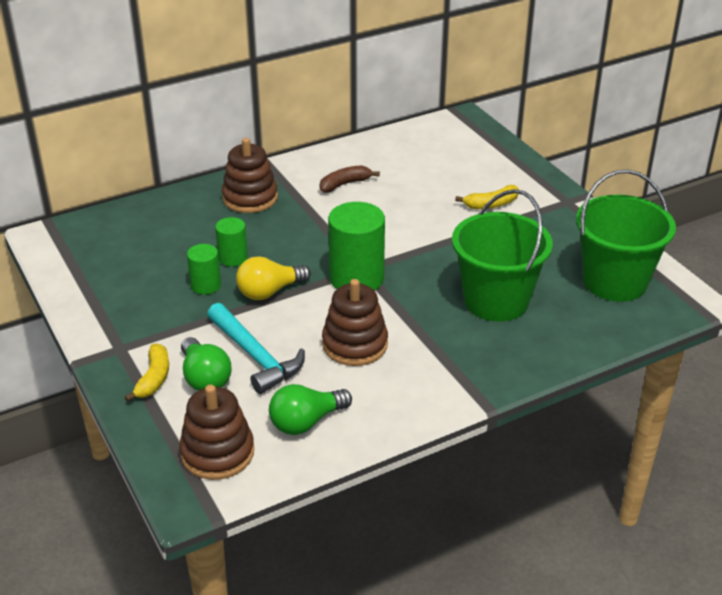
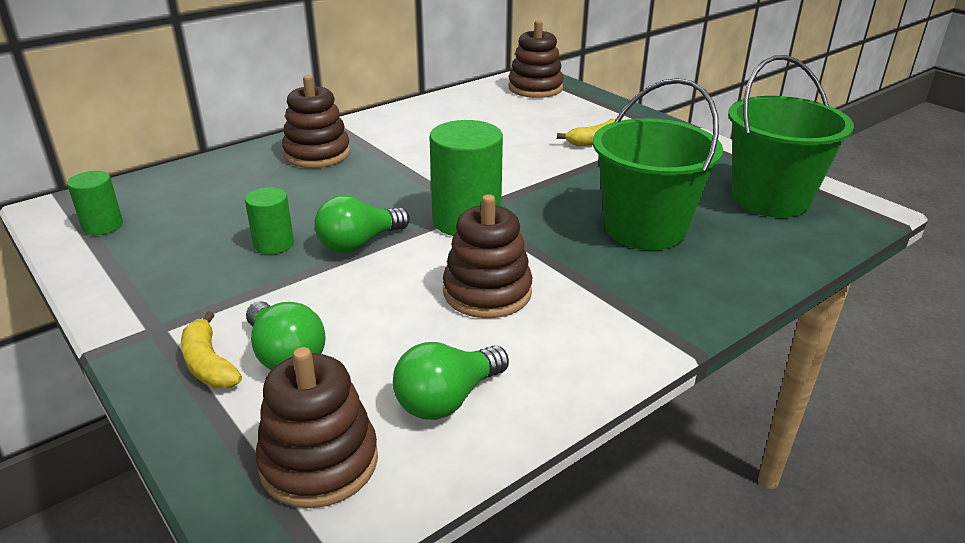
camera: 10 degrees left, 5 degrees down
(154, 378) = (208, 364): yellow banana -> yellow banana turned 150 degrees clockwise
(233, 258) = (305, 212): green cylinder -> green cylinder (102, 226)
(255, 356) = (354, 320): turquoise hammer -> none
(269, 292) = (359, 244): yellow light bulb -> green light bulb
(345, 184) = (425, 135): brown banana -> none
(459, 135) = (535, 88): none -> brown stacking toy

